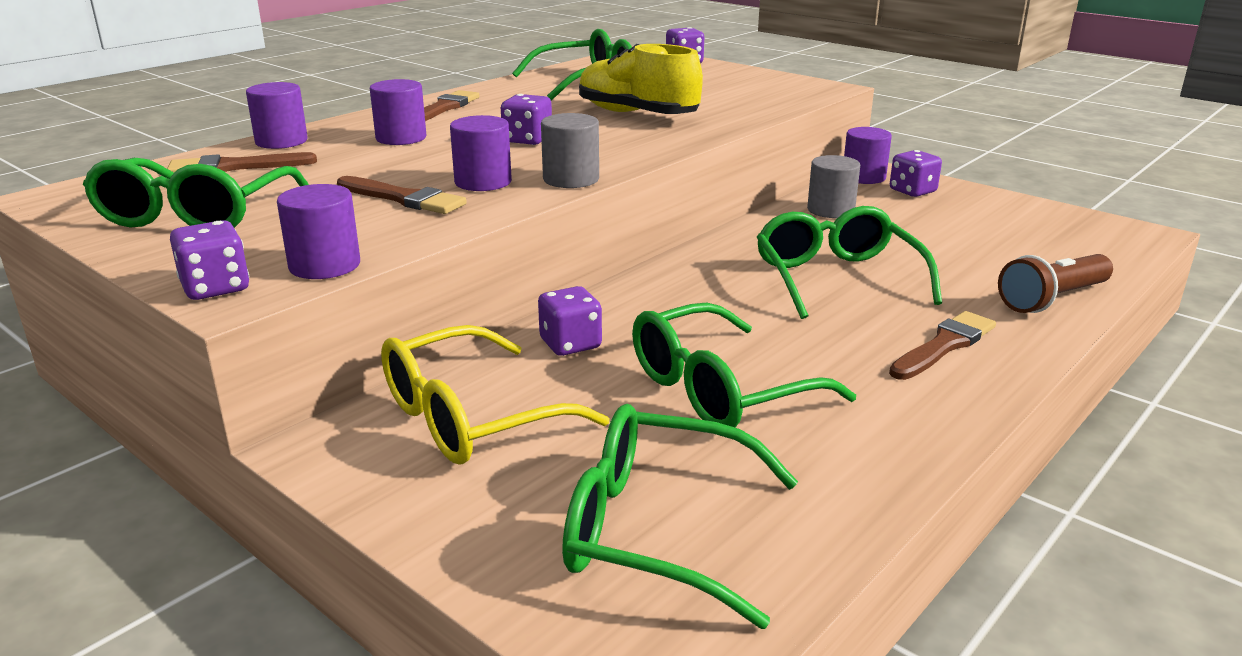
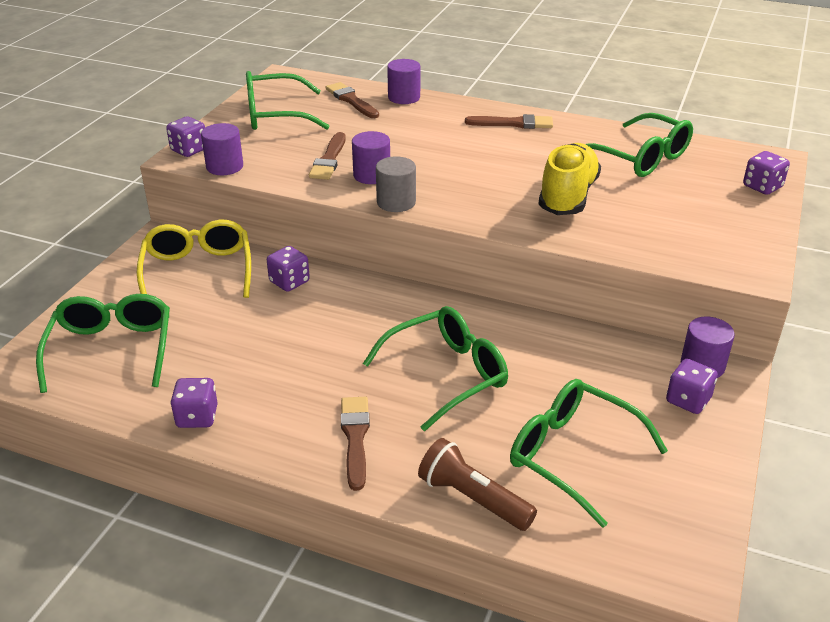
camera: 70 degrees right, 10 degrees up
(401, 138) = (438, 128): purple cylinder -> none
(472, 417) = (198, 271): yellow glasses -> yellow glasses turned 45 degrees clockwise
(527, 140) = (467, 169): purple dice -> purple dice (197, 417)
(720, 389) = (255, 346): green glasses -> green glasses (573, 455)
(830, 210) = (594, 355): grey cylinder -> none
(944, 345) = (355, 438): brown brush -> brown brush turned 120 degrees counterclockwise

